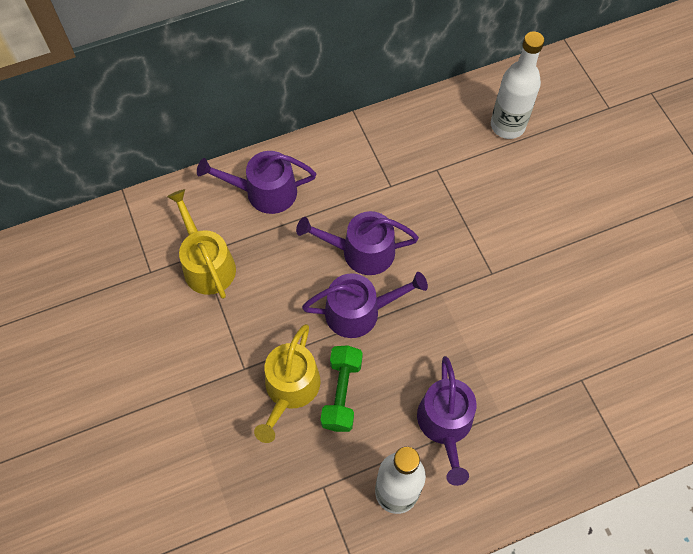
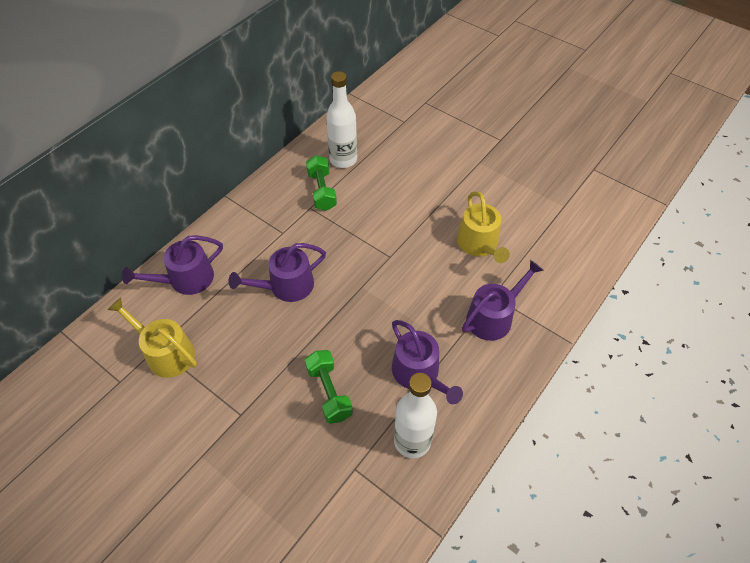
camera: 30 degrees left, 10 degrees down
(290, 389) = (286, 410): yellow watering can -> yellow watering can (479, 244)
(359, 311) = (309, 328): purple watering can -> purple watering can (493, 317)
(461, 155) = (322, 191): none -> green dumbbell

